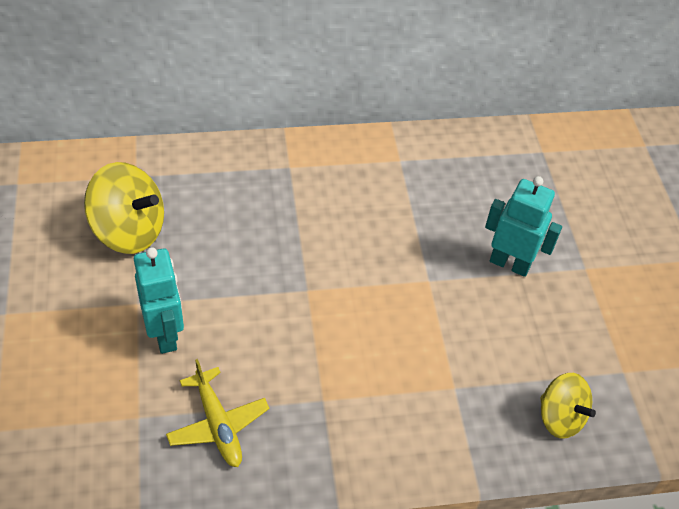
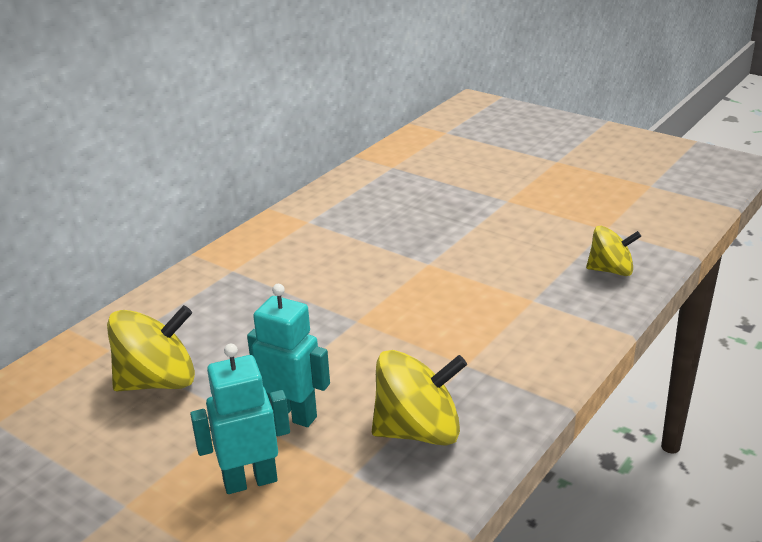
camera: 40 degrees left, 20 degrees down
(218, 424) = (418, 431): yellow plane -> yellow spinning top
(509, 264) = (462, 225): turquoise robot -> turquoise robot (250, 481)

